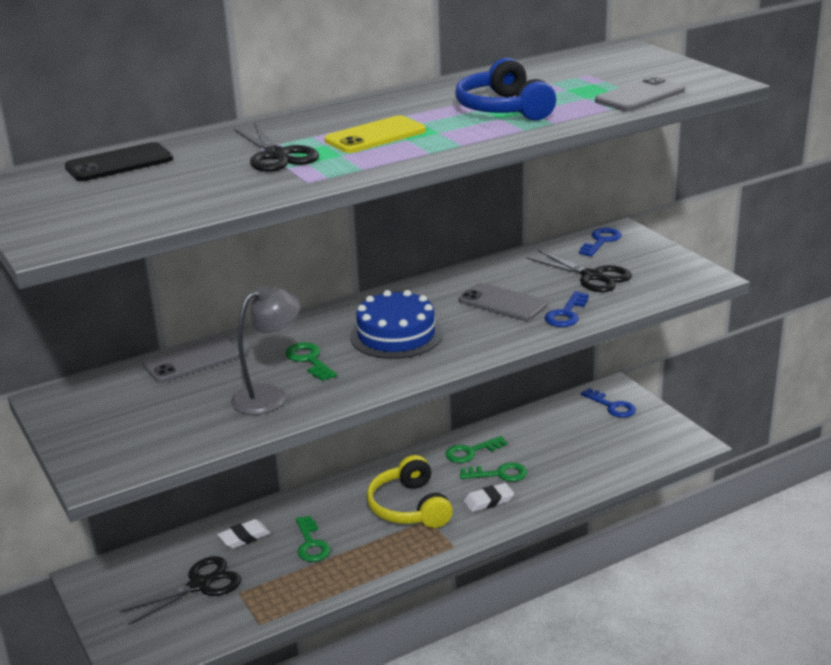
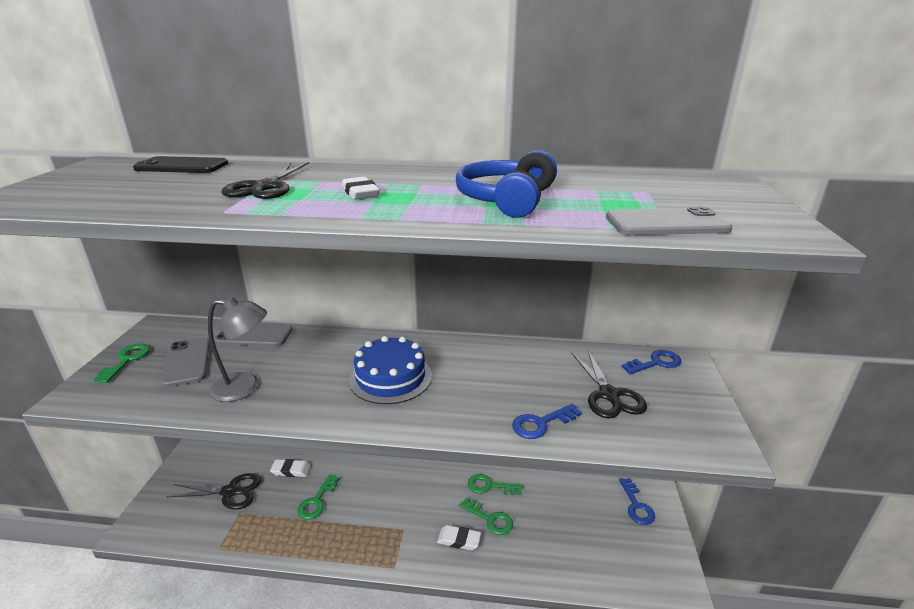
camera: 35 degrees right, 0 degrees up
(309, 360) = (310, 370): green key -> green key (126, 360)
(375, 136) = (360, 193): yellow phone -> white eraser
(409, 507) = (403, 510): yellow headphones -> none
(502, 303) = (502, 386): grey phone -> grey phone (187, 362)

